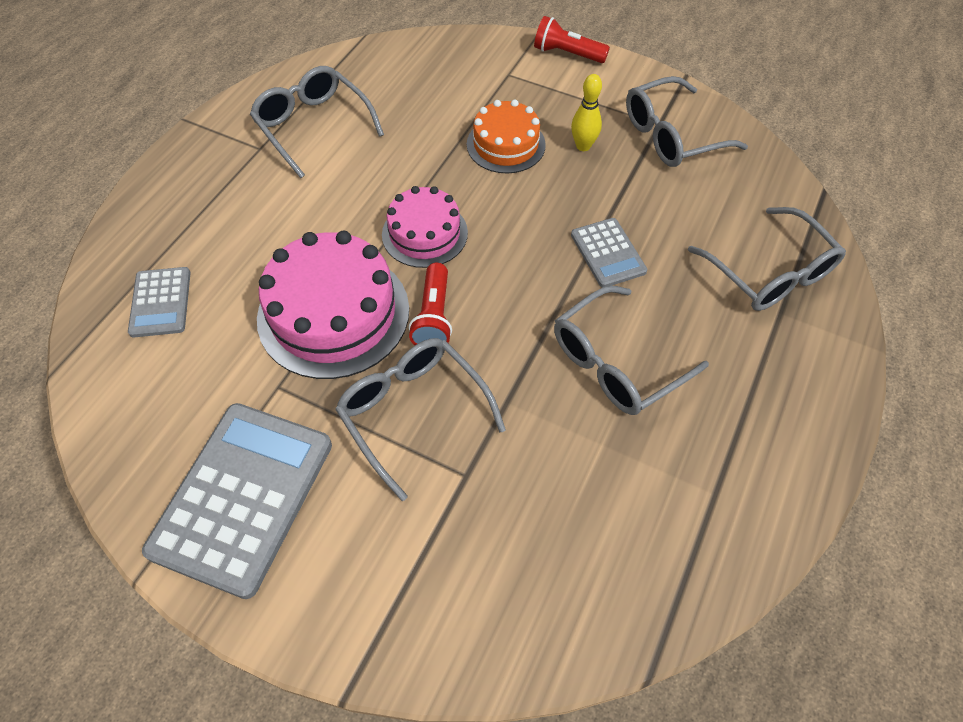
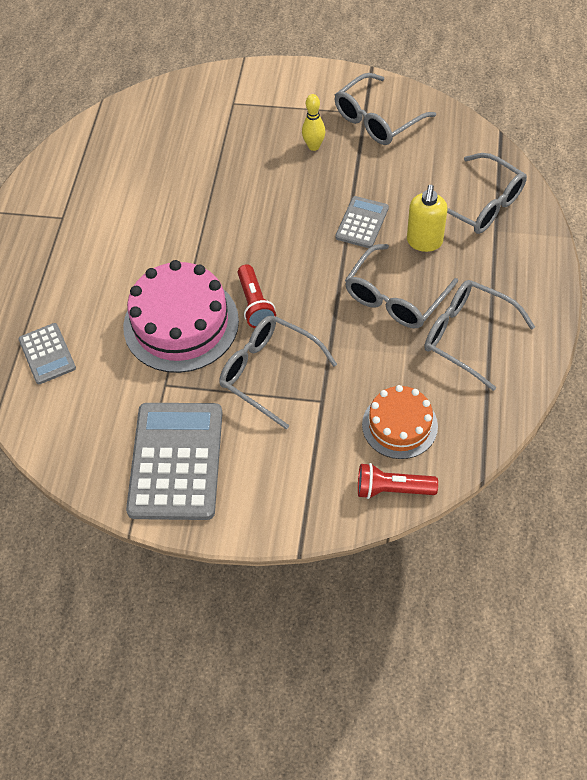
camera: 15 degrees left, 0 degrees up
(313, 126) = (96, 188): grey glasses -> grey glasses (467, 336)
(424, 233) = (222, 247): pink cake -> none
(506, 144) = (254, 161): orange cake -> orange cake (399, 425)
(567, 54) = (273, 73): red flashlight -> red flashlight (392, 489)
(608, 253) = (362, 223): grey calculator -> grey calculator turned 120 degrees counterclockwise
(680, 300) = (424, 242): none -> yellow soap dispenser

